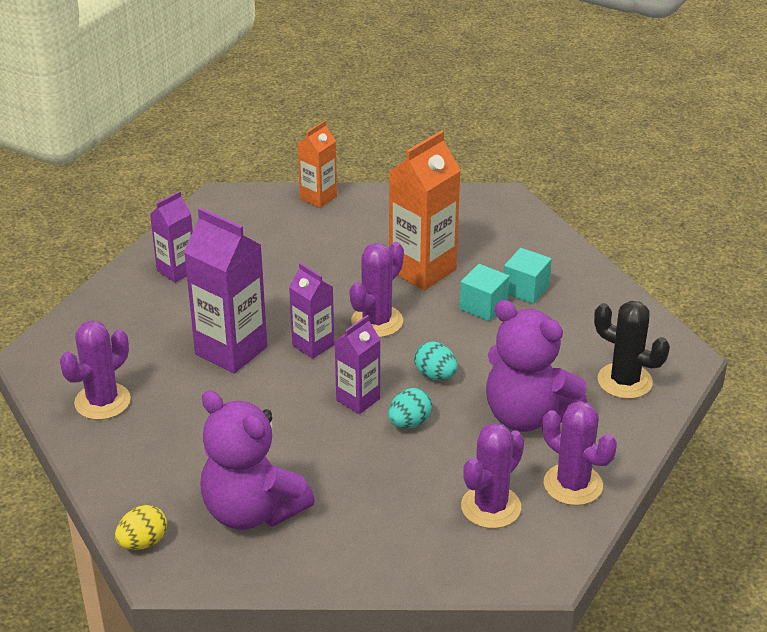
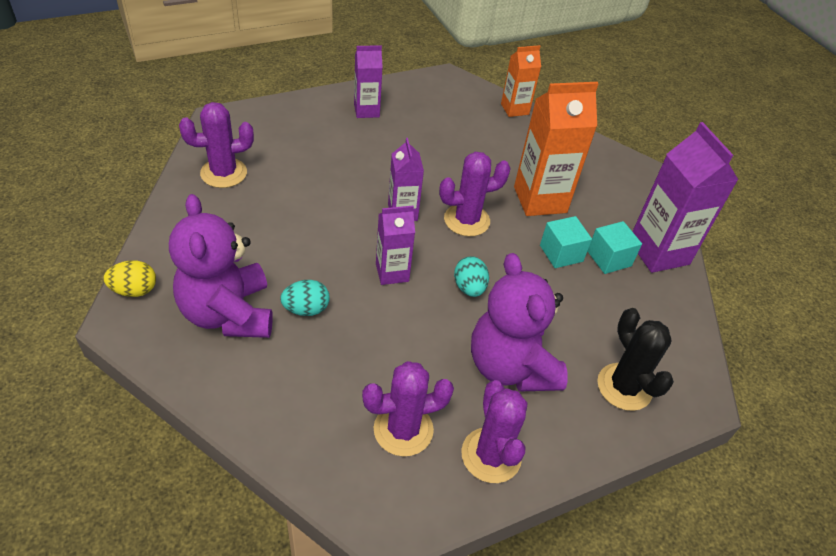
camera: 30 degrees right, 10 degrees up
(231, 350) = (343, 184): purple carton -> purple carton (658, 252)
(409, 423) = (411, 315): turquoise egg -> turquoise egg (306, 309)

